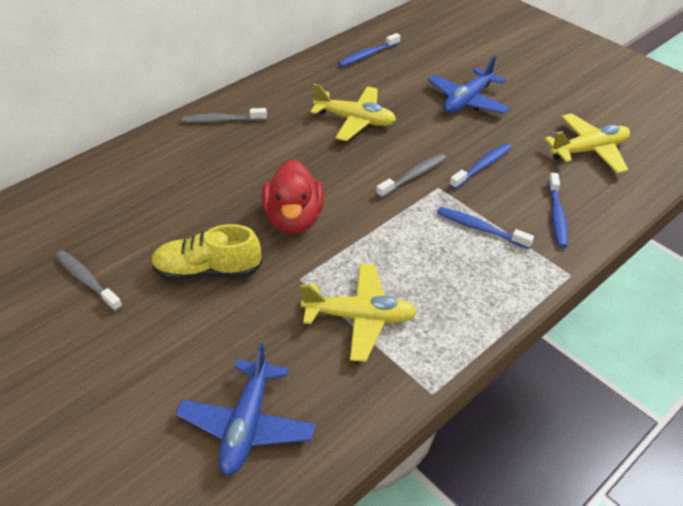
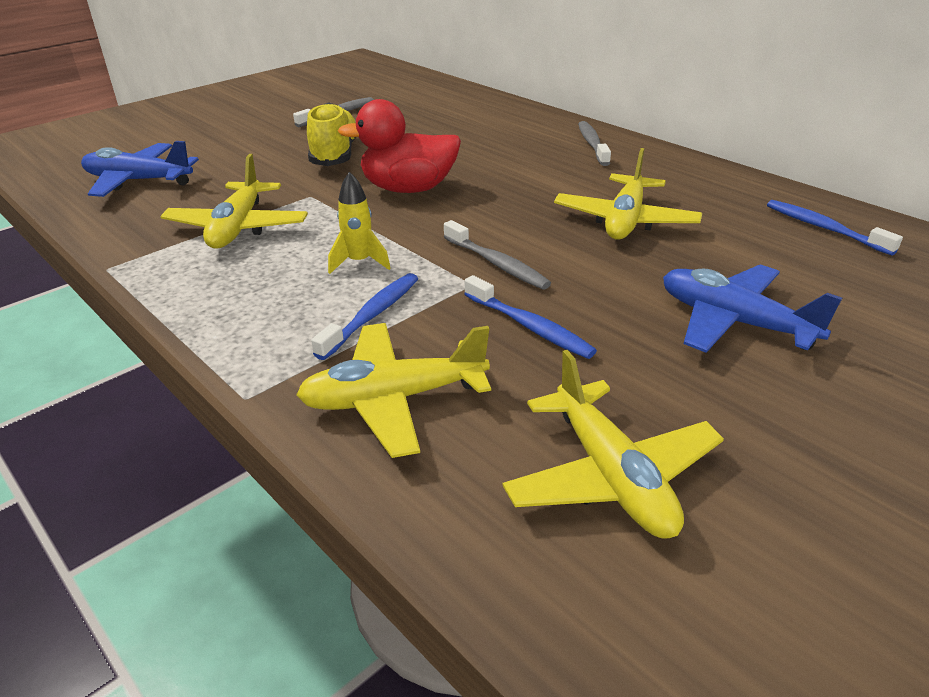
camera: 90 degrees right, 10 degrees down
(415, 239) = (359, 262): none -> yellow rocket
(556, 216) = (393, 399): blue toothbrush -> yellow plane

